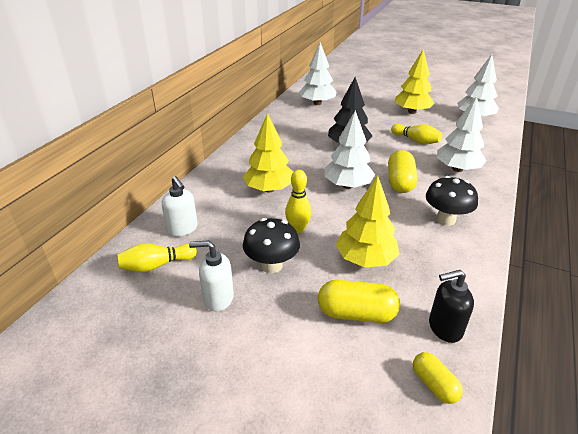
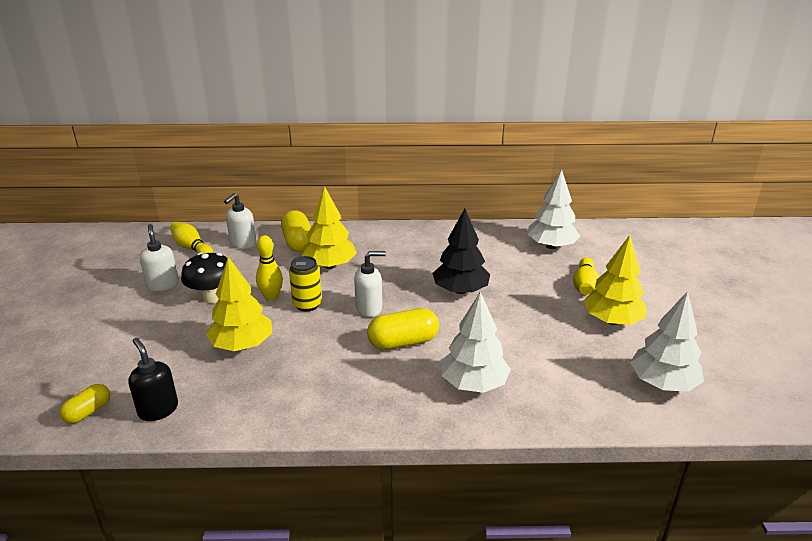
camera: 65 degrees right, 5 degrees down
(323, 213) = (307, 304): none -> yellow can
(348, 185) = (369, 308): white tree -> white soap dispenser
(356, 313) = (164, 355): yellow capsule -> yellow capsule (298, 243)
(416, 141) = (523, 338): yellow bowling pin -> yellow bowling pin (584, 285)
(446, 219) = (343, 388): black mushroom -> none

